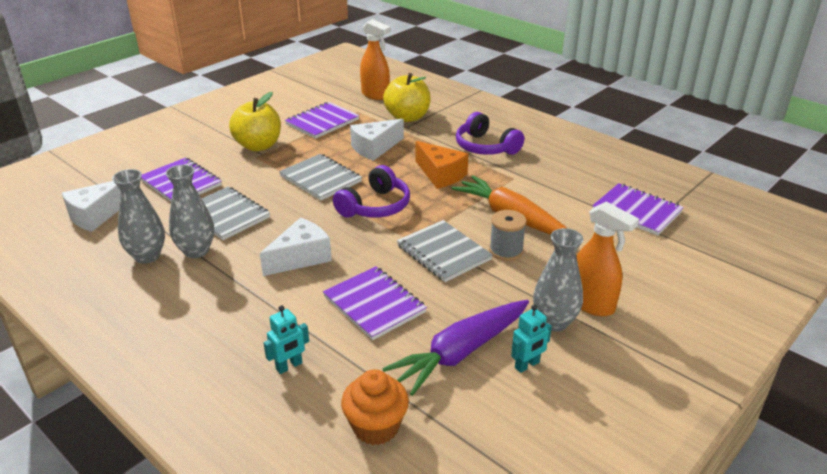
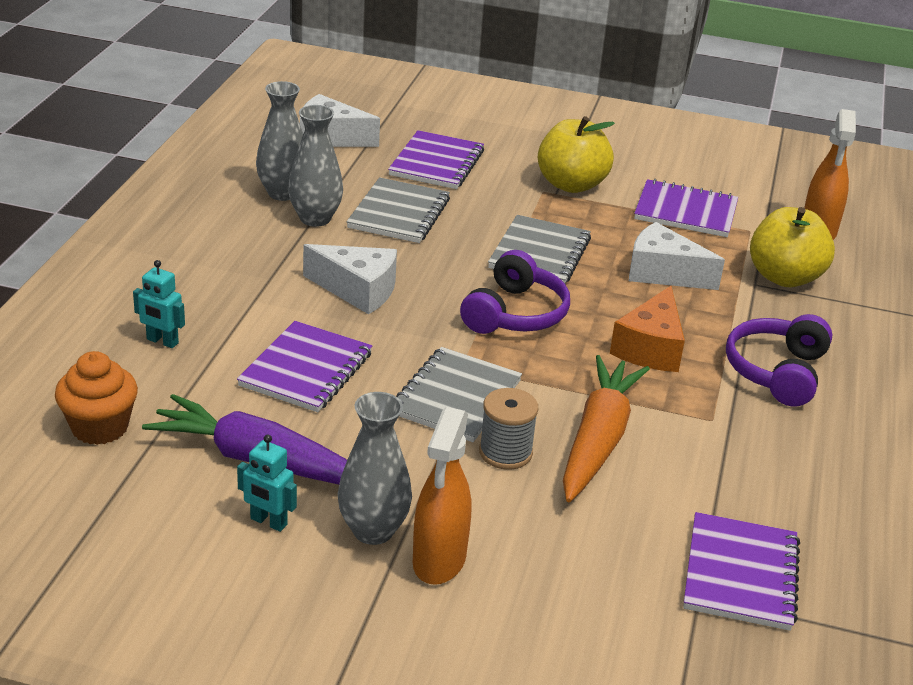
camera: 60 degrees right, 0 degrees up
(375, 206) = (515, 314): purple headphones -> purple headphones turned 75 degrees counterclockwise

